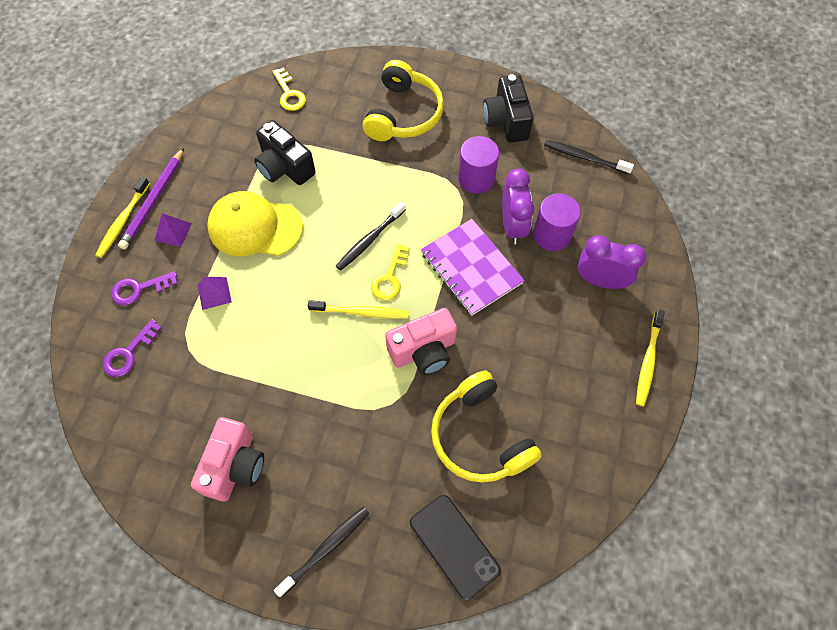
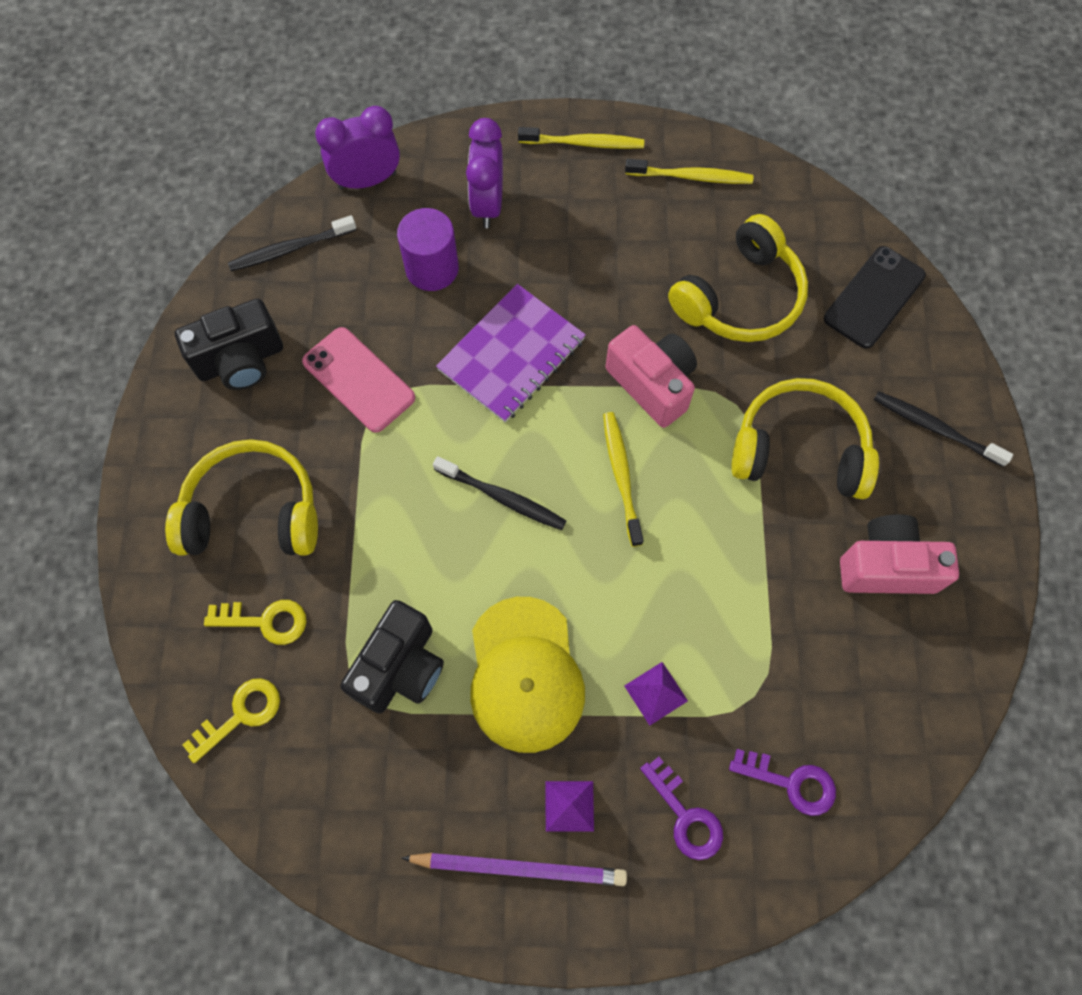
camera: 105 degrees left, 5 degrees up
(123, 221) = (573, 905): yellow toothbrush -> yellow toothbrush (691, 177)
(342, 436) = (799, 450): none -> yellow headphones
(390, 277) = (556, 453): yellow key -> yellow key (265, 621)
(476, 178) = (358, 380): purple cylinder -> pink phone
(512, 226) = (430, 318): purple clock -> purple clock (367, 180)
(584, 157) = (290, 249): black toothbrush -> black toothbrush turned 60 degrees clockwise

